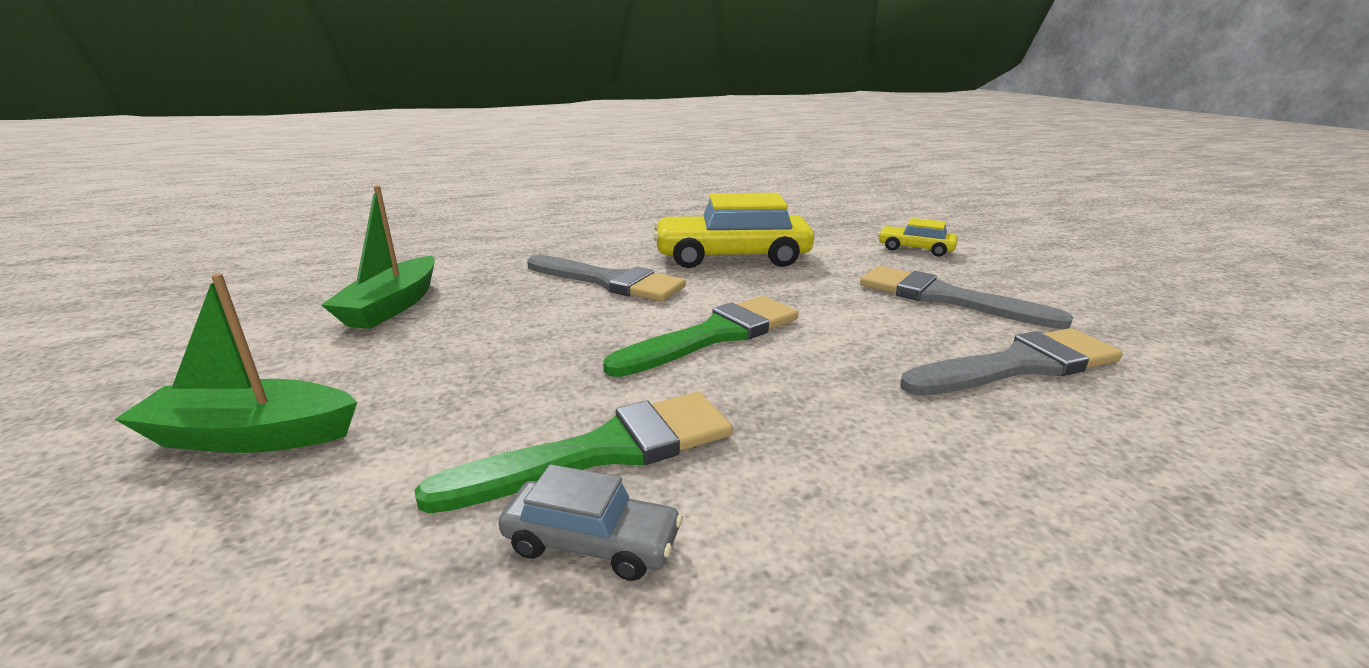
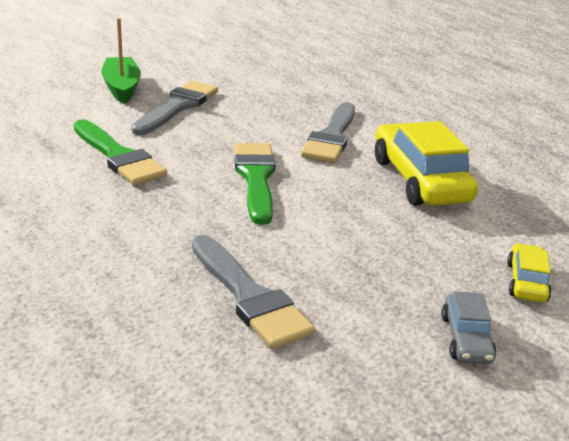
camera: 75 degrees right, 5 degrees up
(392, 306) = (257, 84): green boat -> none
(592, 542) = (56, 161): grey car -> grey car (466, 339)
(714, 335) = (256, 178): green brush -> green brush turned 135 degrees counterclockwise
(944, 298) = (380, 281): grey brush -> grey brush (177, 107)

